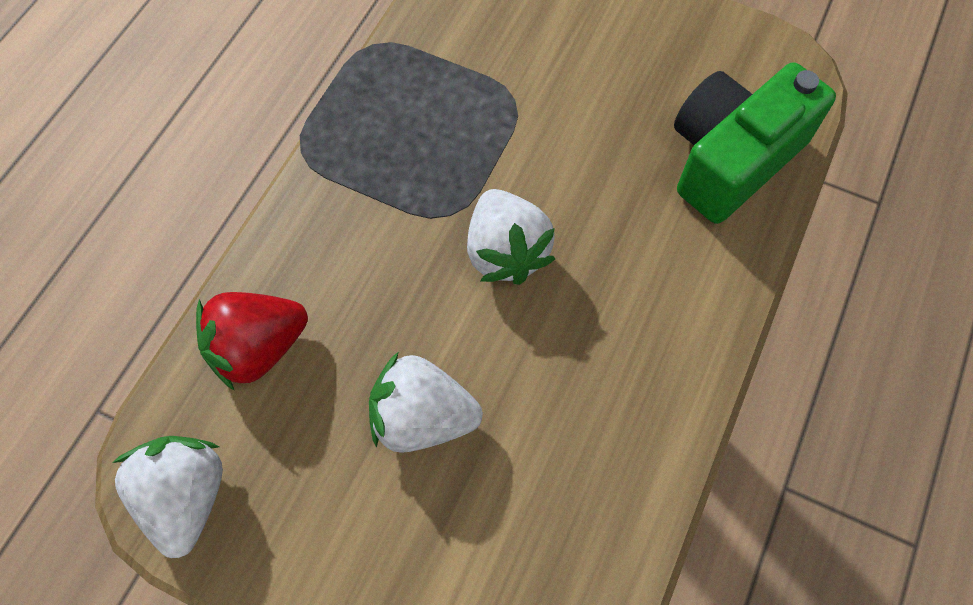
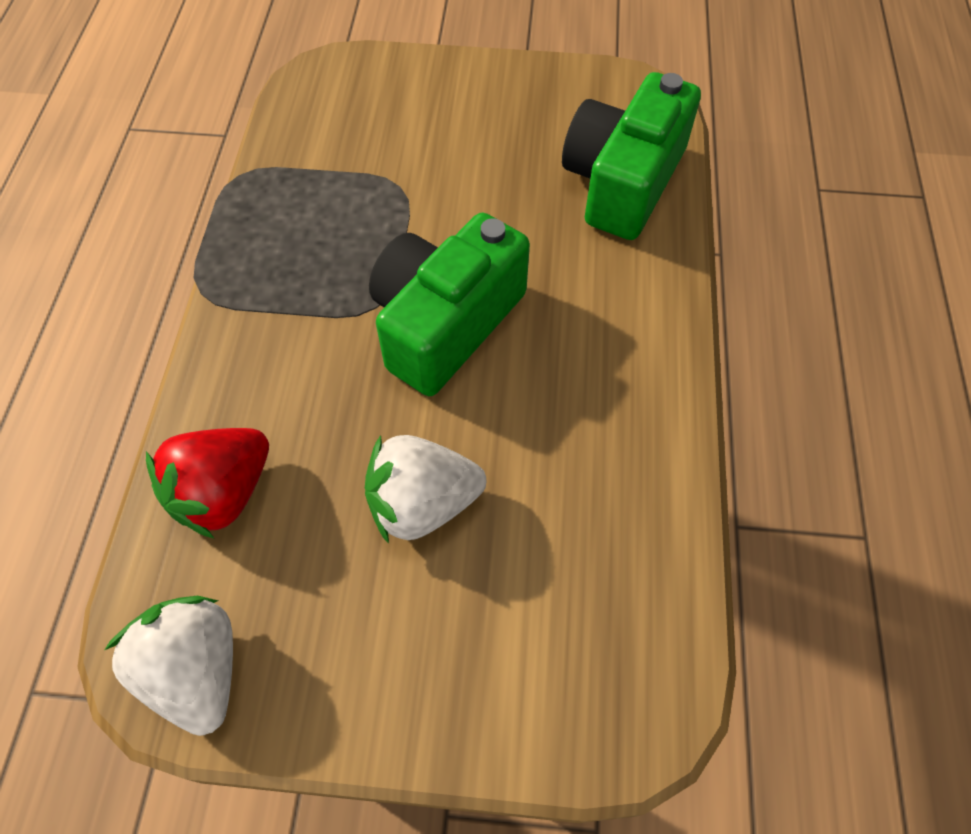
camera: 20 degrees left, 5 degrees down
(506, 252) = (445, 323): white strawberry -> green camera

